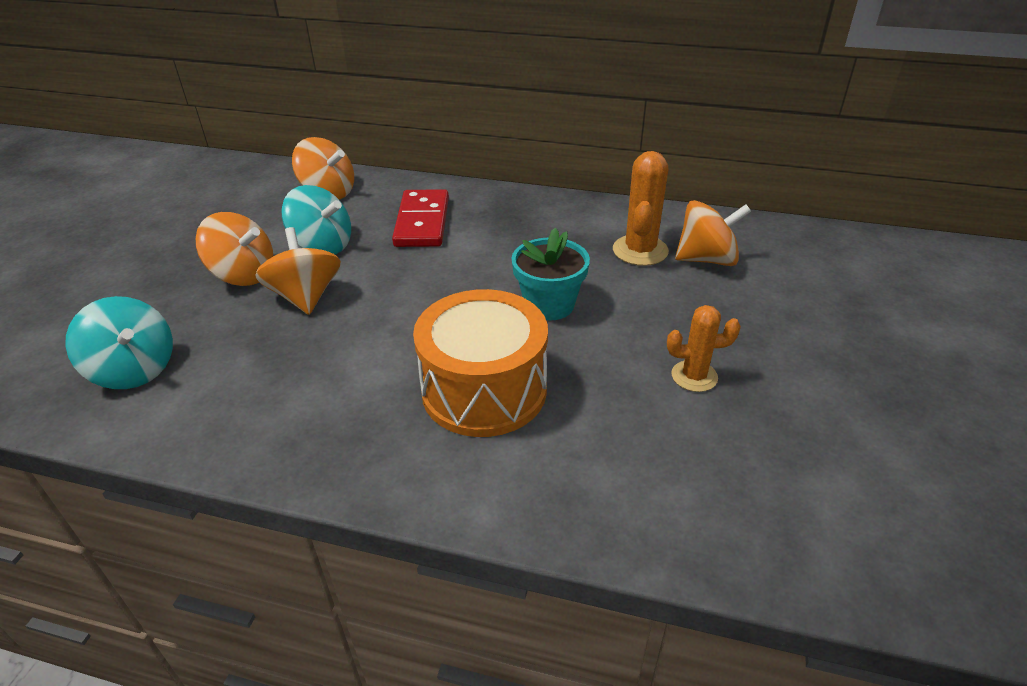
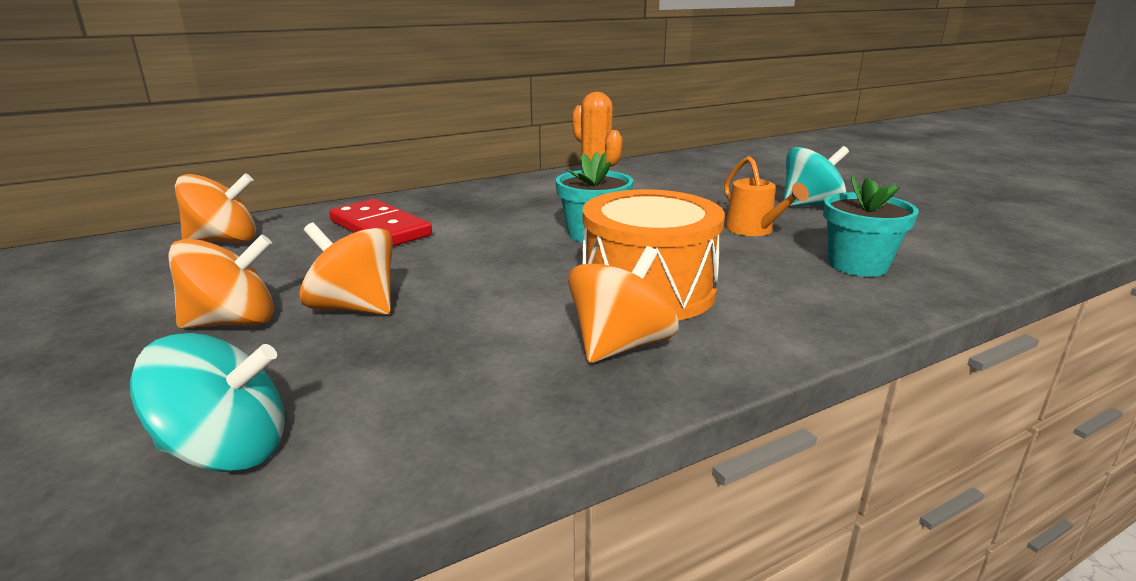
camera: 45 degrees left, 15 degrees down
(322, 246) = (297, 272): turquoise spinning top -> turquoise spinning top (810, 205)
(694, 376) = (754, 230): orange cactus -> orange watering can
(707, 259) = (645, 183): orange spinning top -> orange spinning top (620, 346)
(707, 476) = (857, 265): none -> turquoise flower pot

